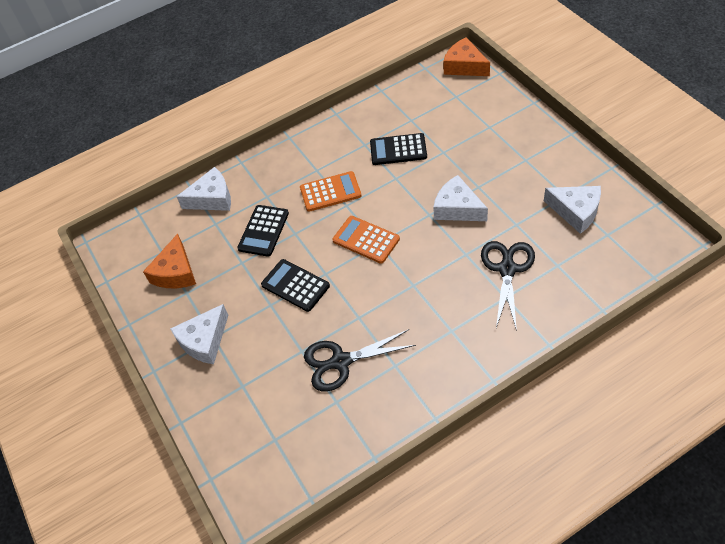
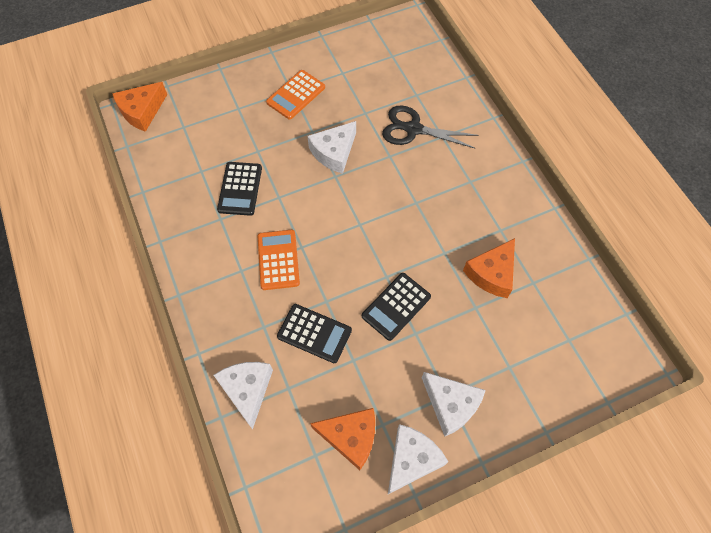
camera: 90 degrees left, 10 degrees up
(341, 362) = (492, 273): black scissors -> orange cheese
(366, 240) = (353, 234): orange calculator -> orange calculator (296, 95)
(576, 211) = (362, 69): white cheese -> white cheese (411, 459)

